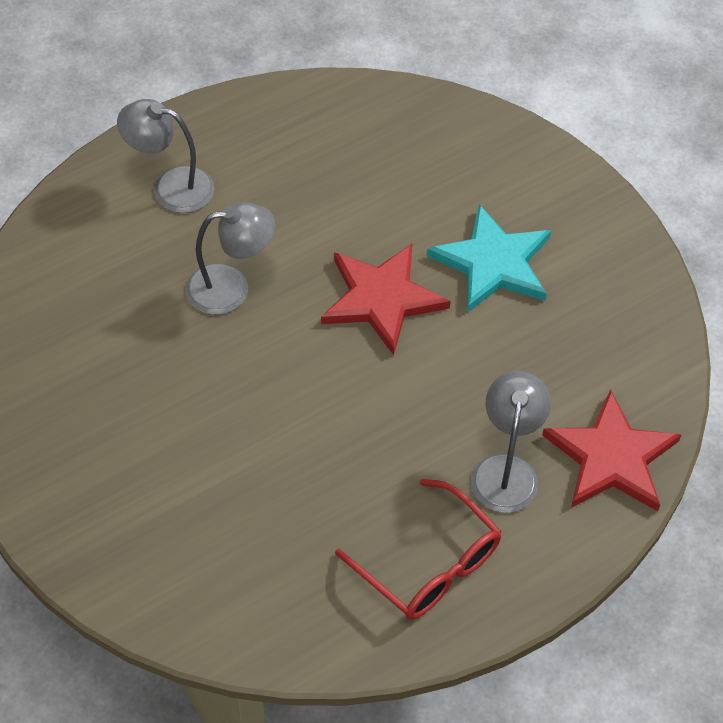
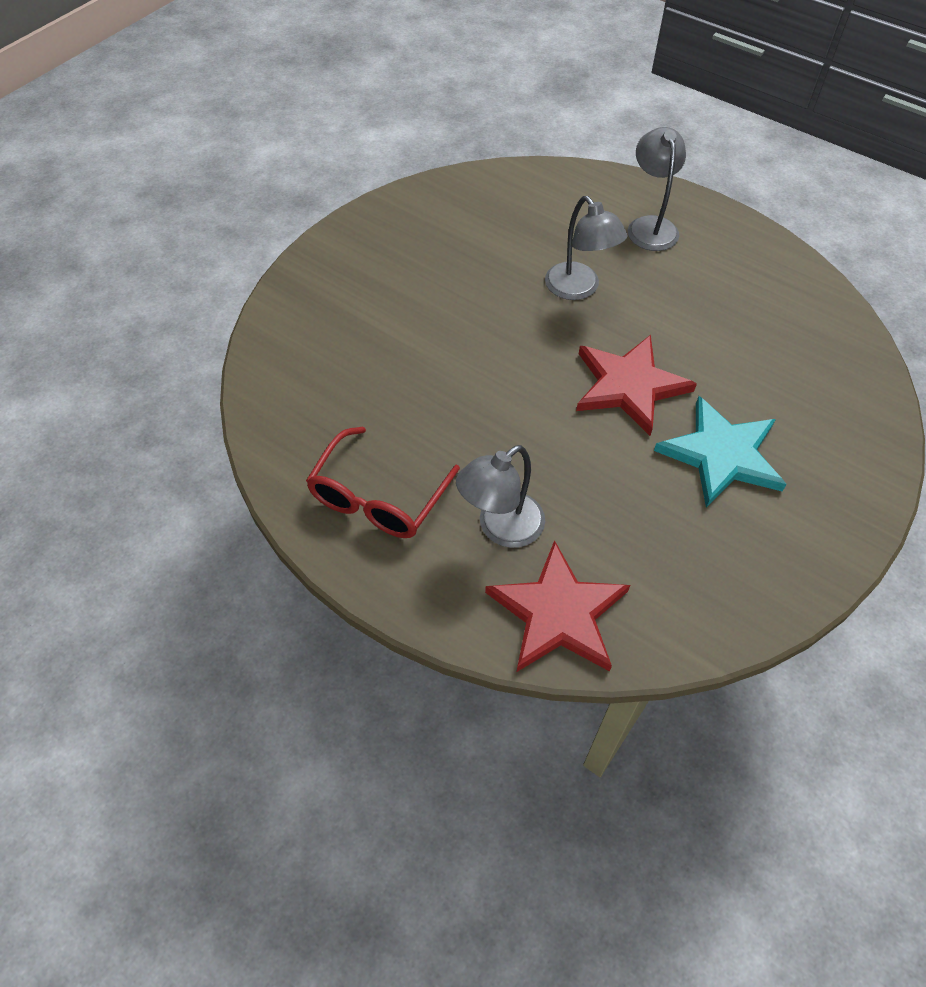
camera: 70 degrees right, 0 degrees up
(506, 470) = (501, 528): grey lamp -> grey lamp turned 150 degrees clockwise

